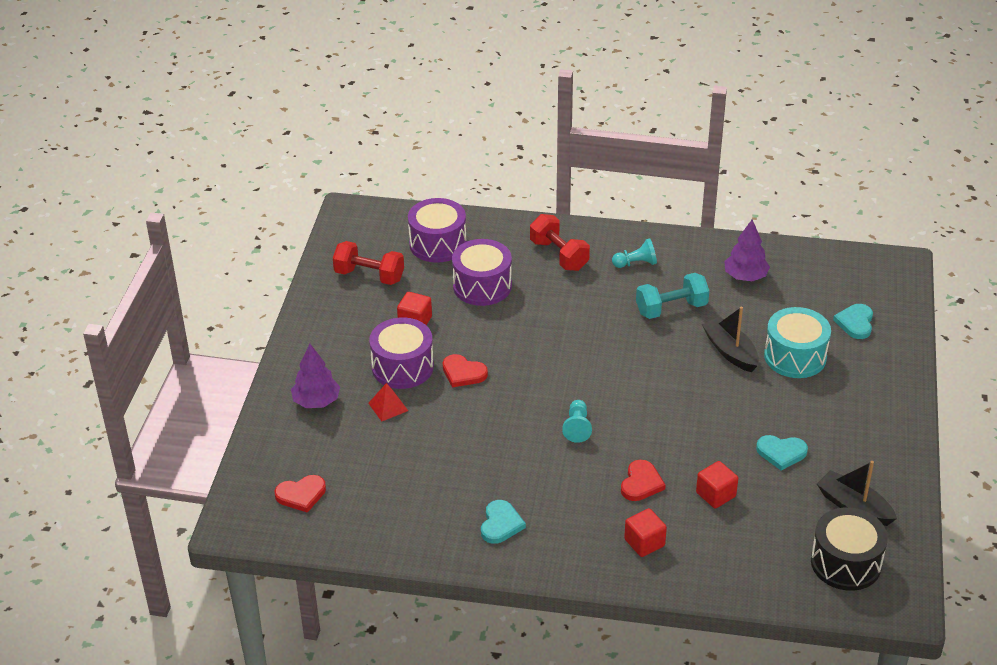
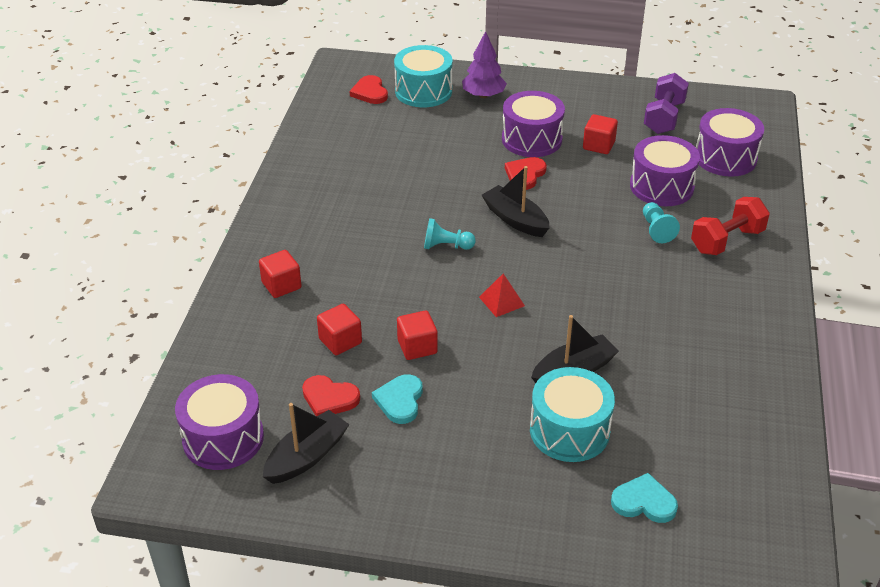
camera: 90 degrees right, 0 degrees up
(303, 449) = (423, 91): none -> turquoise drum
(369, 276) = (663, 118): red dumbbell -> purple dumbbell
(388, 407) = (477, 132): red pyramid -> red pyramid (501, 301)
(500, 524) = (320, 196): turquoise heart -> none
(534, 381) = (515, 219): none -> black boat
(636, 263) = (725, 300): turquoise pawn -> turquoise pawn (656, 230)
(641, 483) = (363, 287): red heart -> red heart (329, 398)
(671, 308) = (646, 325): turquoise dumbbell -> none
(716, 444) = (417, 347): none -> red cube
(745, 276) = (721, 397): purple tree -> none
(845, 563) = (223, 438): black drum -> purple drum

